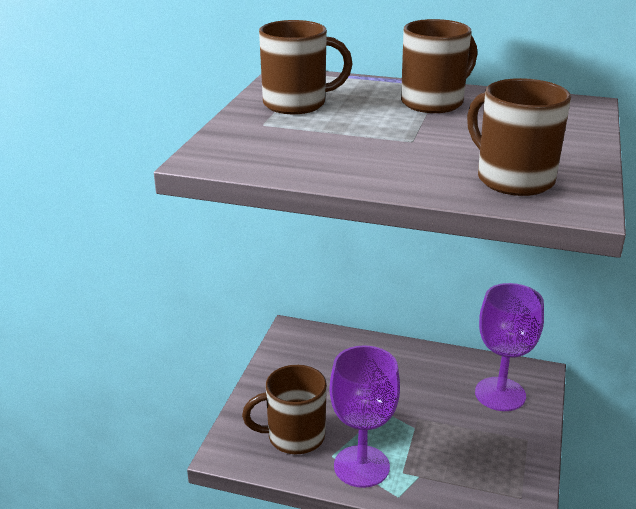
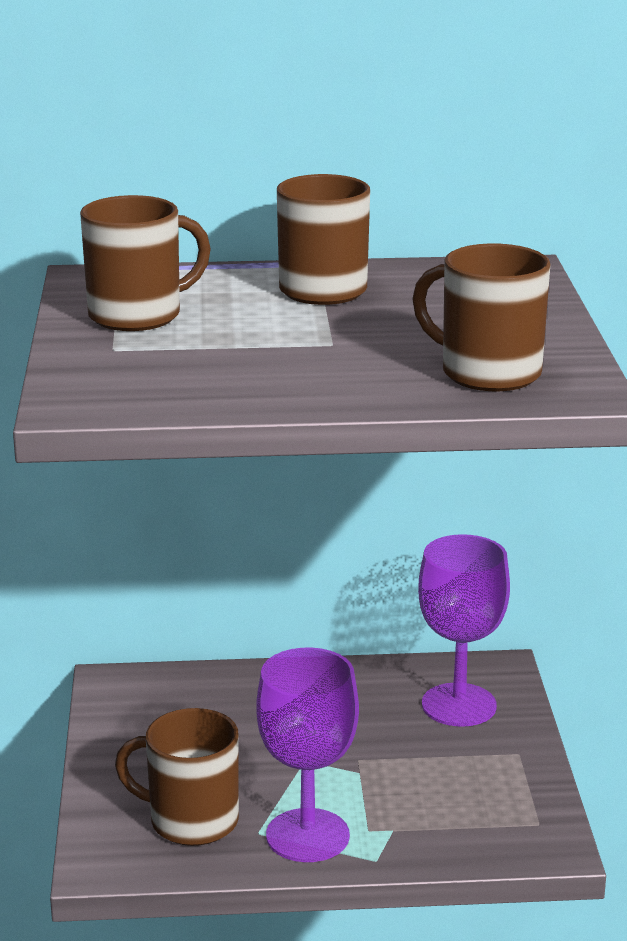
camera: 20 degrees left, 5 degrees down
(294, 436) = (191, 821): brown mug -> brown mug turned 45 degrees clockwise

